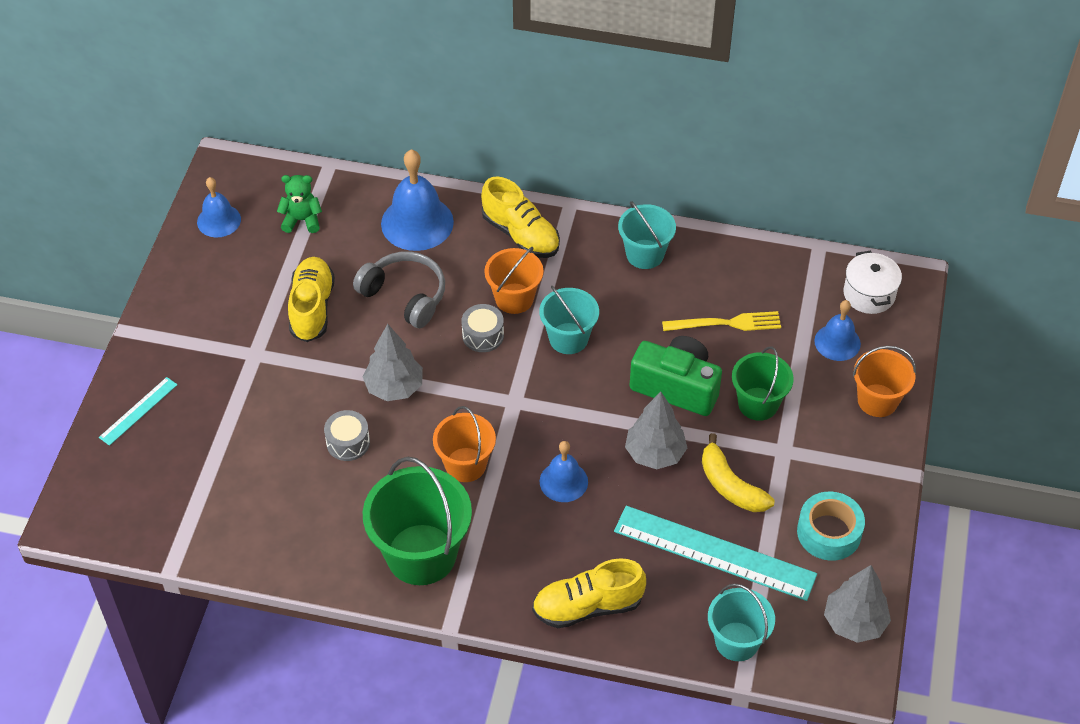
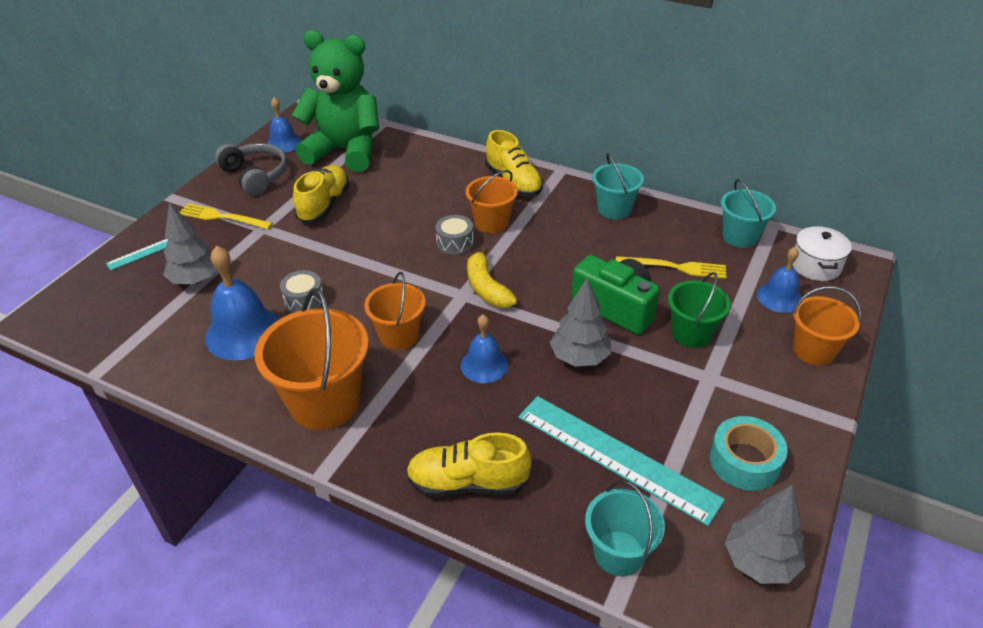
camera: 15 degrees right, 10 degrees down
(199, 348) = (222, 217): none -> yellow fork
(302, 220) = (345, 151): green teddy bear -> green teddy bear, size x2.46
(394, 387) = (363, 268): grey tree -> grey tree (196, 279)
(405, 295) = (402, 207): grey headphones -> grey headphones (256, 176)
(417, 222) = (433, 164): blue bell -> blue bell (243, 332)
(421, 554) = (325, 402): green bucket -> orange bucket
(568, 338) = (528, 256): turquoise bucket -> turquoise bucket (740, 237)
(730, 486) = (648, 398): yellow banana -> yellow banana (486, 288)

